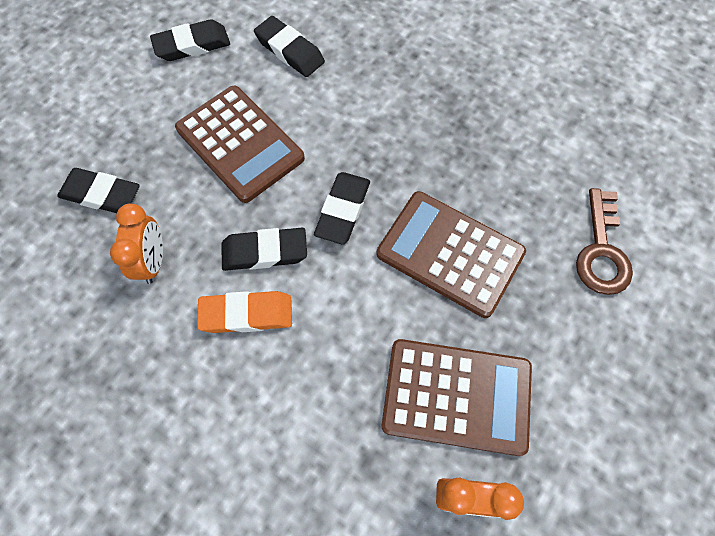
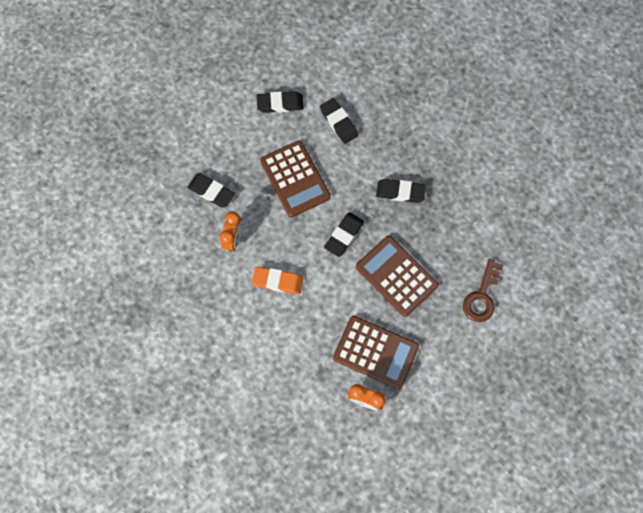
camera: 15 degrees right, 5 degrees up
(265, 252) = (295, 249): black eraser -> black eraser (400, 192)

